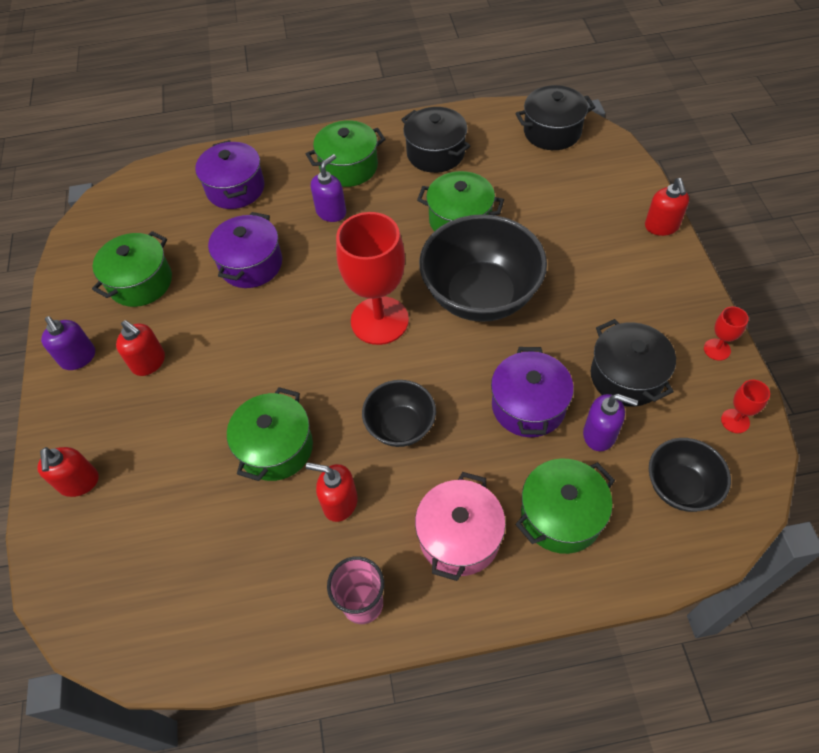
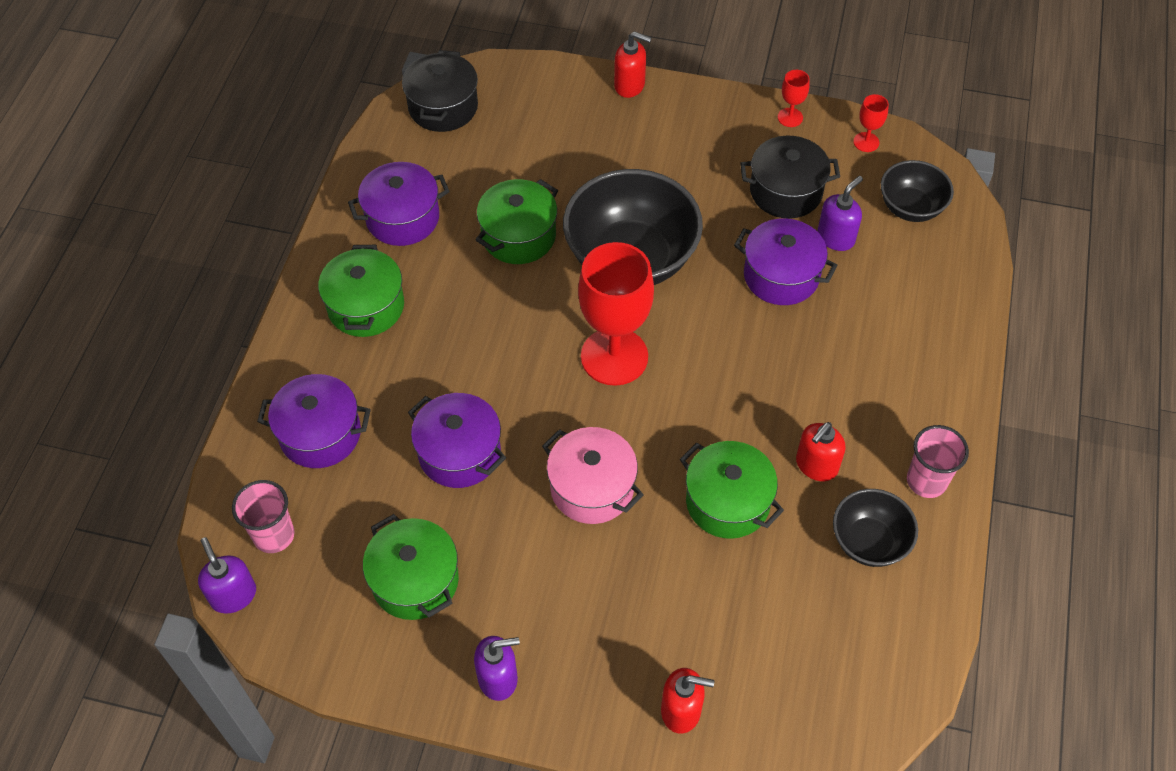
camera: 70 degrees left, 0 degrees up
(149, 362) = (548, 599): red soap dispenser -> none
(151, 200) = (274, 535): none -> pink cup
(331, 212) = (428, 347): purple soap dispenser -> purple soap dispenser (233, 595)
(400, 426) = (754, 385): black bowl -> black bowl (869, 542)
(435, 153) = (402, 218): black pot -> purple pot
(459, 537) = (892, 382): pink pot -> pink pot (592, 488)
(561, 515) = (902, 300): green pot -> none

